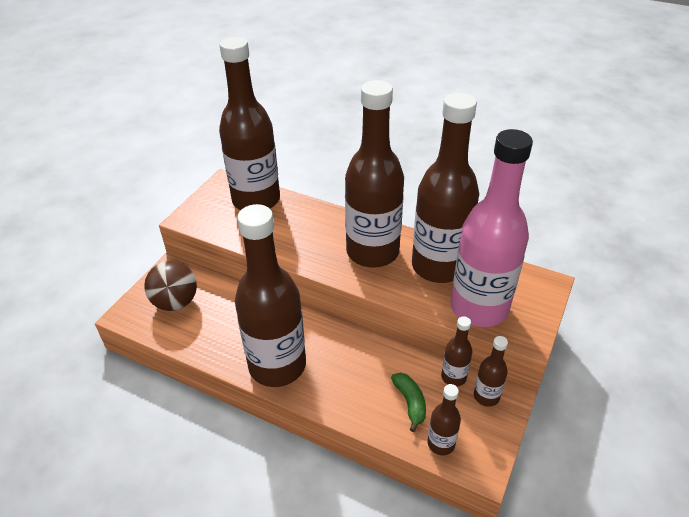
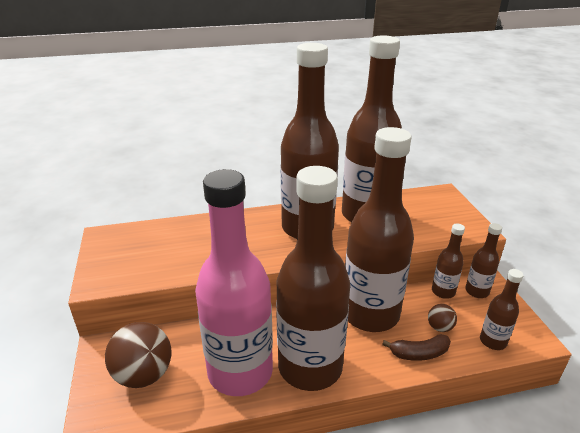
camera: 40 degrees left, 10 degrees down
(256, 200) = (156, 236): brown bottle -> brown bottle (370, 314)
(366, 410) = (419, 353): none -> brown banana
(410, 403) = (439, 327): green banana -> brown ball
(479, 308) = (426, 227): pink bottle -> pink bottle (240, 372)

